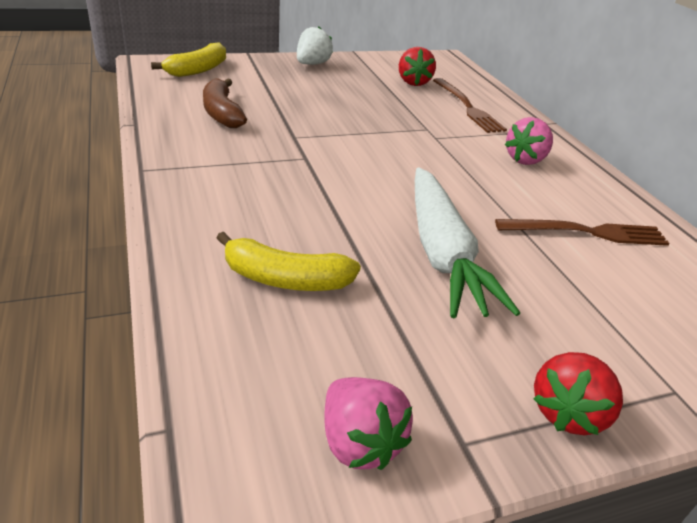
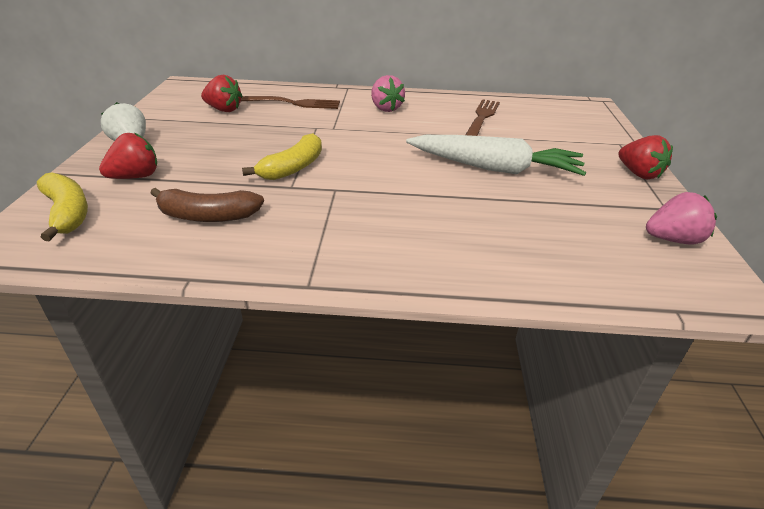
camera: 65 degrees left, 0 degrees up
(262, 77) = (135, 177): none -> red strawberry
(285, 279) = (516, 234): yellow banana -> yellow banana (293, 168)

